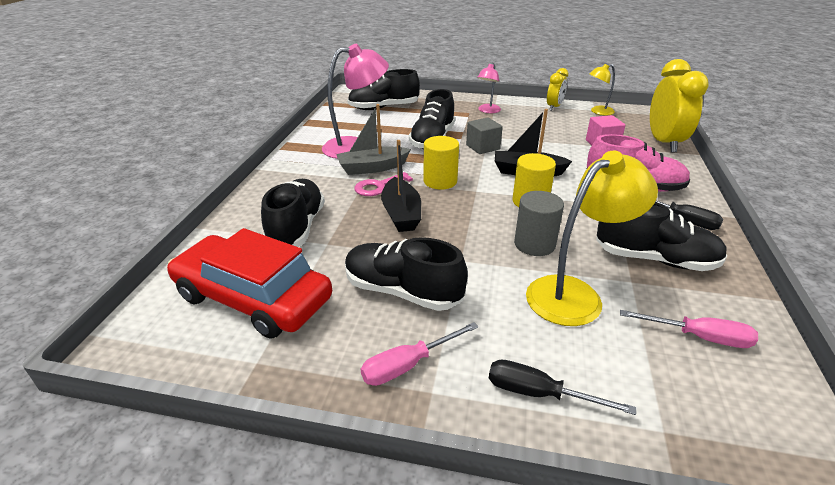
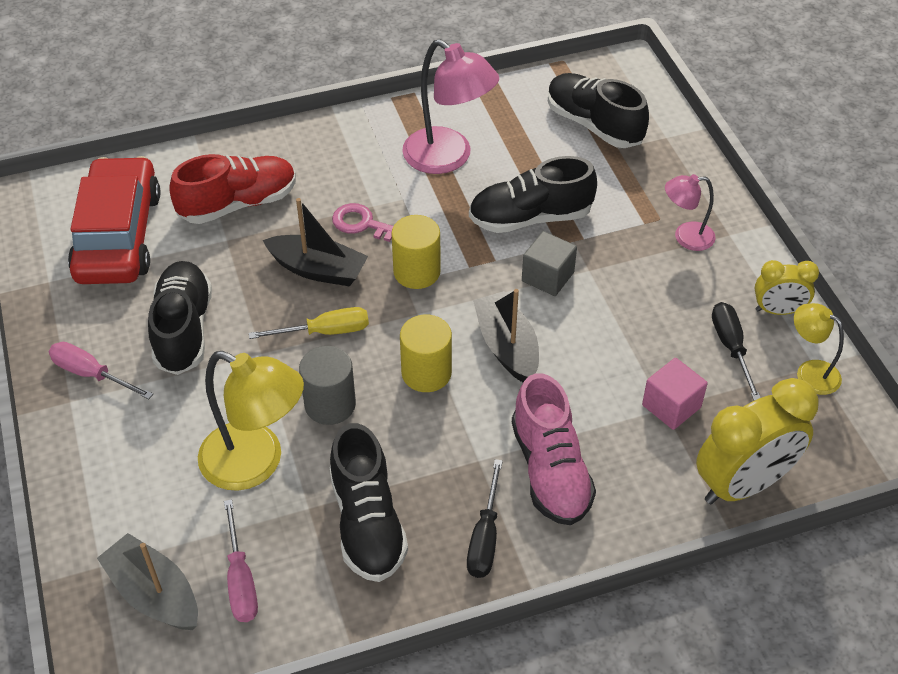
camera: 60 degrees right, 15 degrees up
(296, 228) = (238, 204): black shoe -> red shoe
(372, 168) = (405, 198): grey boat -> grey boat (154, 593)
(401, 214) = (318, 270): black boat -> black boat turned 120 degrees counterclockwise
(463, 227) = (325, 331): none -> yellow screwdriver
(539, 394) = (101, 471): black screwdriver -> black screwdriver (731, 347)

